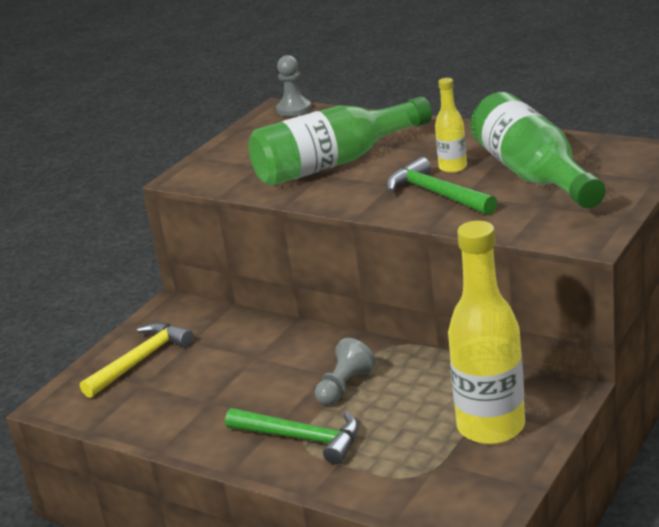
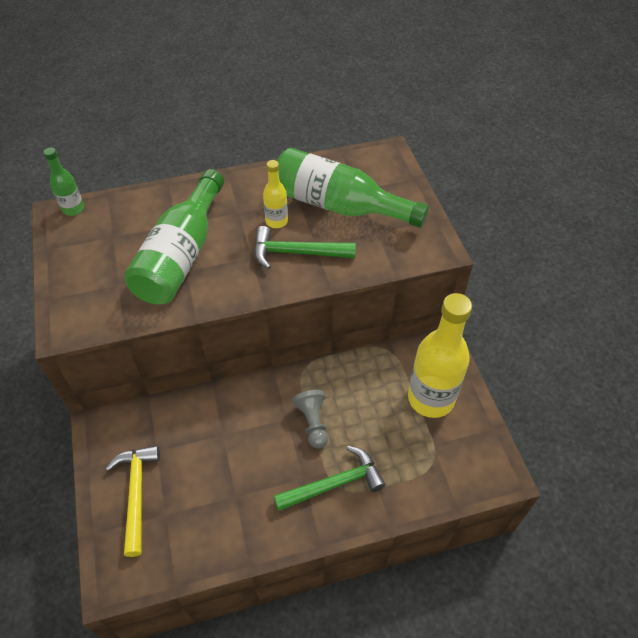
camera: 50 degrees left, 25 degrees up
(294, 109) = (73, 209): grey pawn -> green bottle

